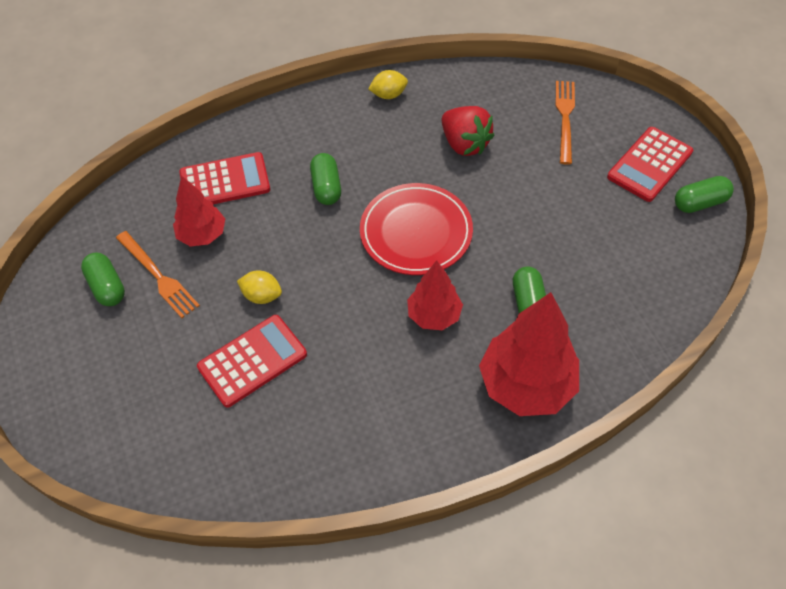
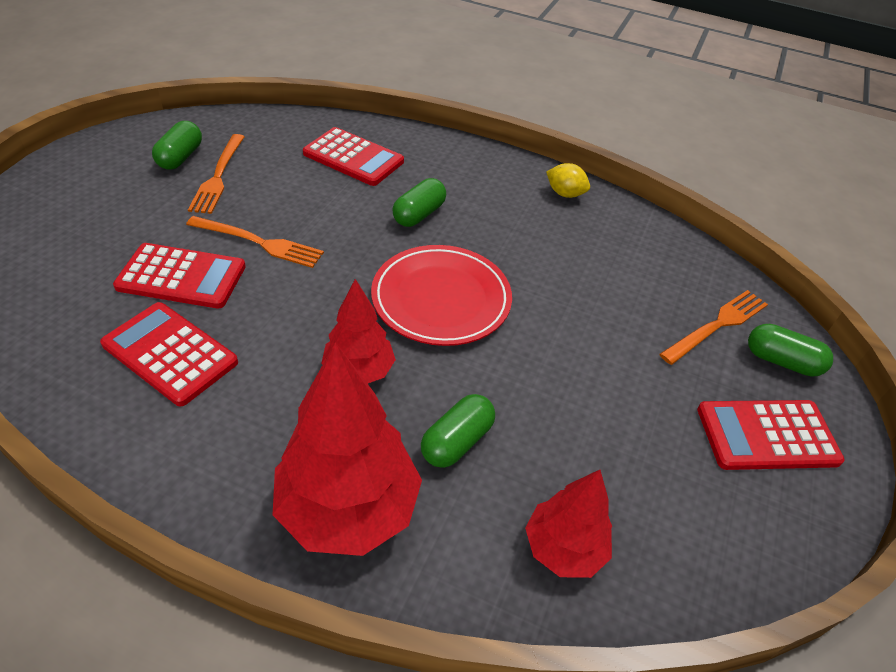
camera: 40 degrees right, 10 degrees down
(202, 235) = (285, 176): red tree -> red tree (563, 548)
(262, 295) = (259, 243): yellow lemon -> orange fork
(322, 407) = (170, 353): none -> red calculator
(464, 144) = (583, 272): red strawberry -> none
(700, 203) = (788, 522): green capsule -> green capsule (781, 361)

